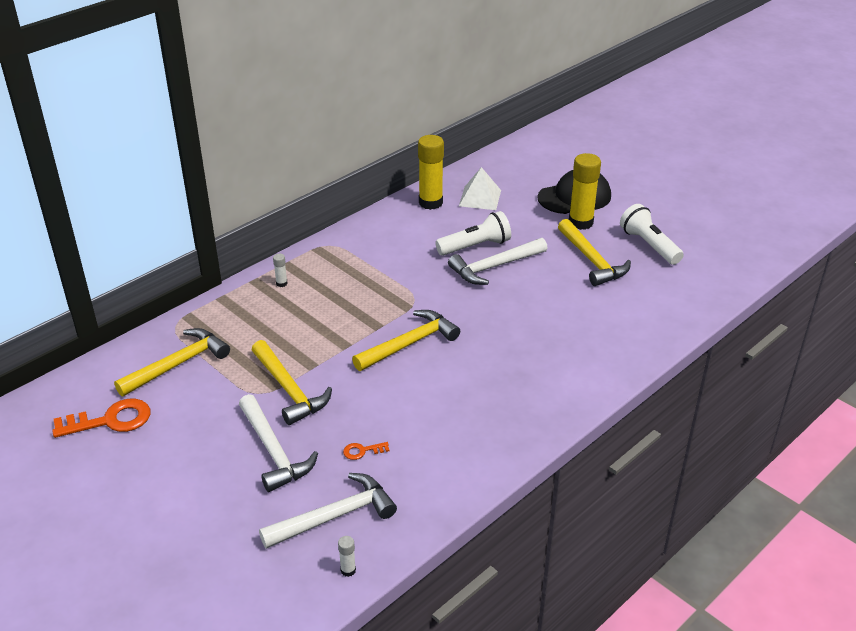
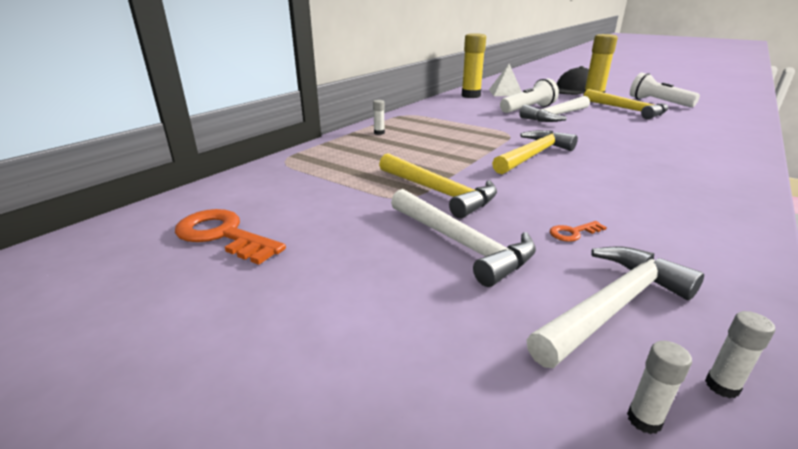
camera: 10 degrees left, 10 degrees down
(110, 420) = (223, 235): orange key -> orange key turned 120 degrees counterclockwise
(177, 364) = (297, 184): yellow hammer -> none
(293, 579) = (644, 420): none -> white glue stick

